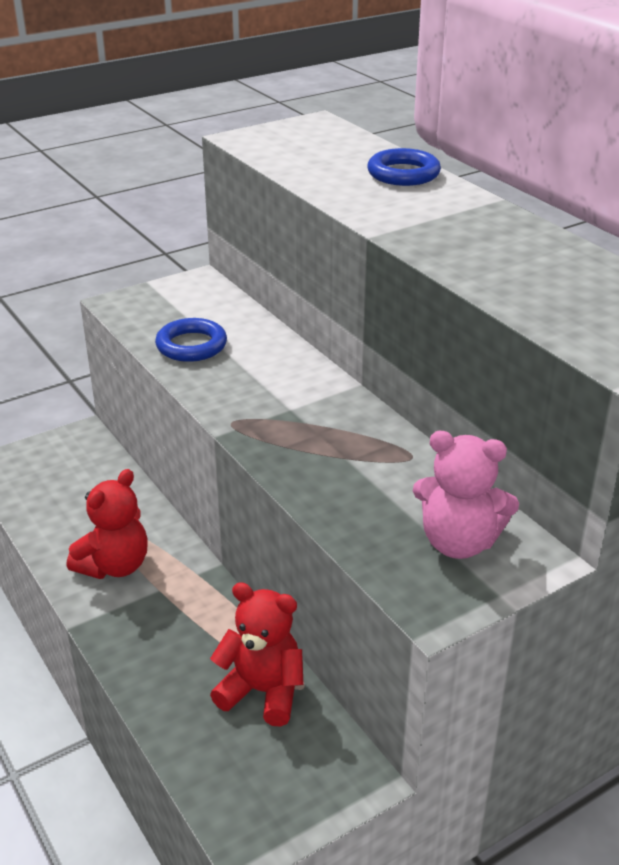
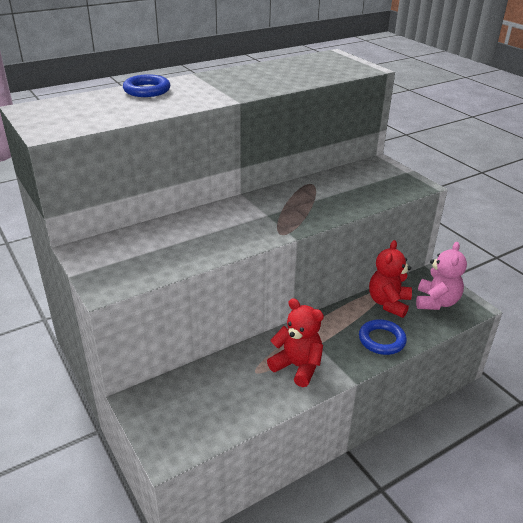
camera: 90 degrees left, 0 degrees up
(191, 345) = (185, 250): blue ring -> blue ring (381, 340)
(458, 542) = (375, 177): pink teddy bear -> pink teddy bear (436, 302)

